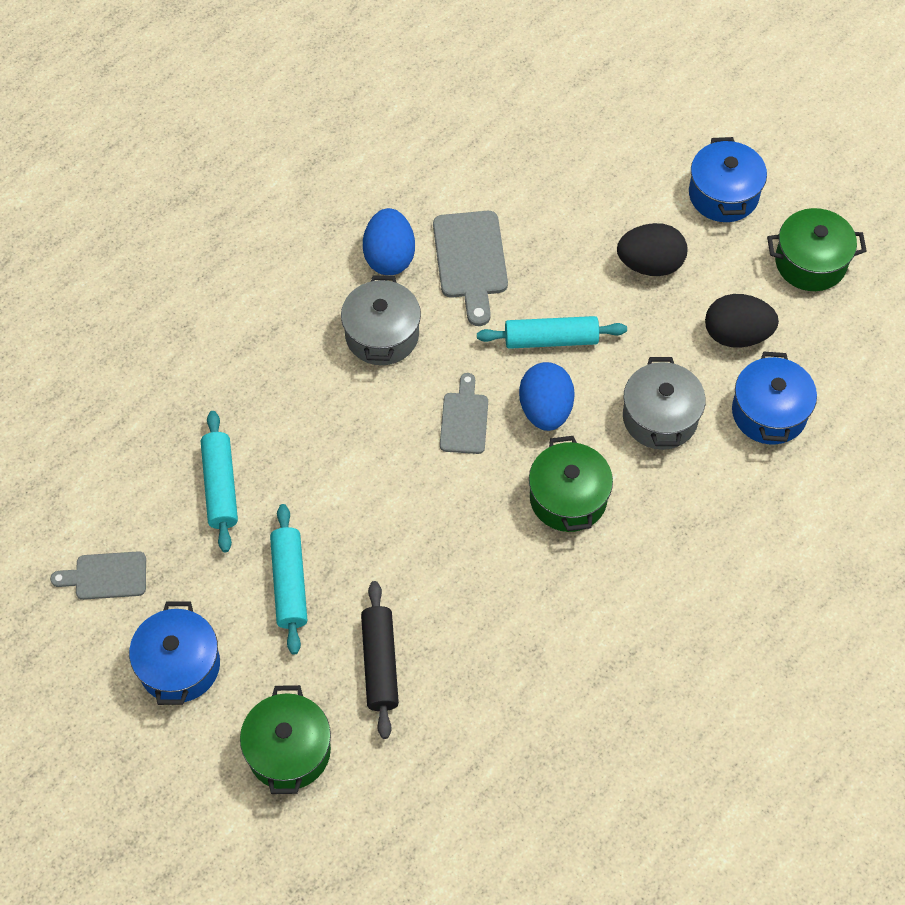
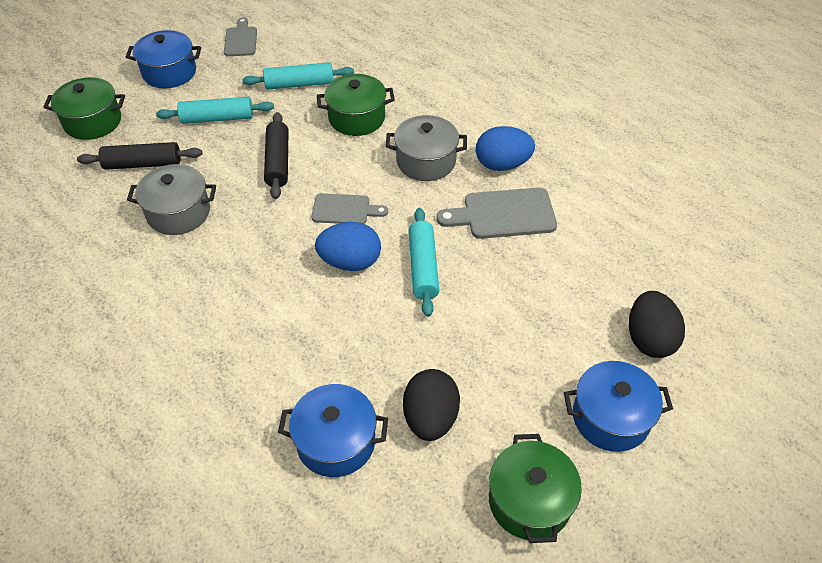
camera: 90 degrees right, 10 degrees down
(379, 499) = (278, 162): none -> black rolling pin
(568, 498) = (261, 275): green pot -> green pot (357, 118)
(650, 264) = (512, 346): black egg -> black egg (649, 339)
(660, 417) = (336, 346): grey pot -> grey pot (178, 213)

